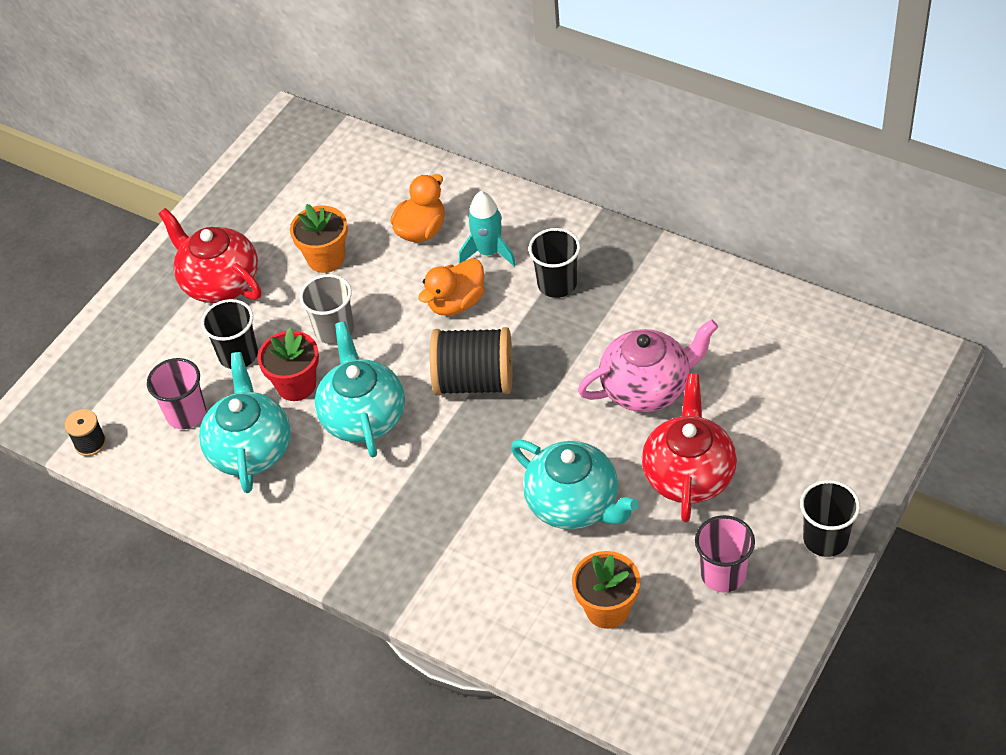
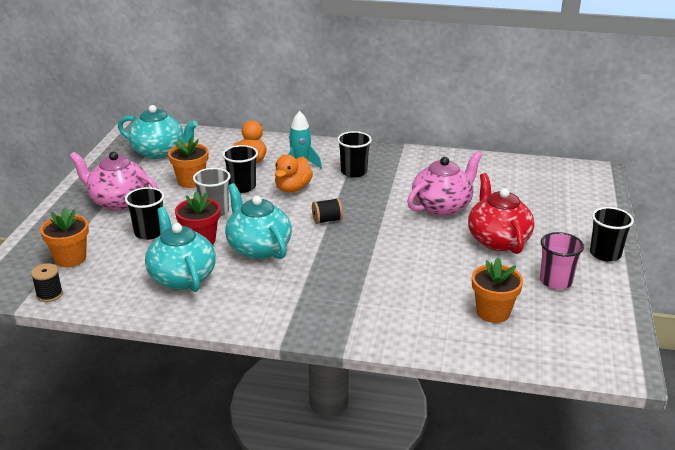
camera: 25 degrees left, 20 degrees down
(130, 383) = (70, 258): none -> orange flower pot
(186, 414) = (122, 267): pink cup -> none
(219, 282) = (118, 201): red teapot -> pink teapot
(389, 285) = (242, 187): none -> black cup
(474, 381) = (327, 220): black spool -> black spool, size x0.49
(574, 504) = (433, 265): turquoise teapot -> turquoise teapot (159, 152)

